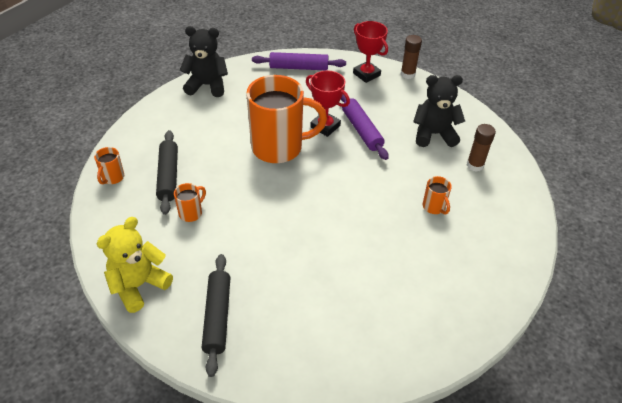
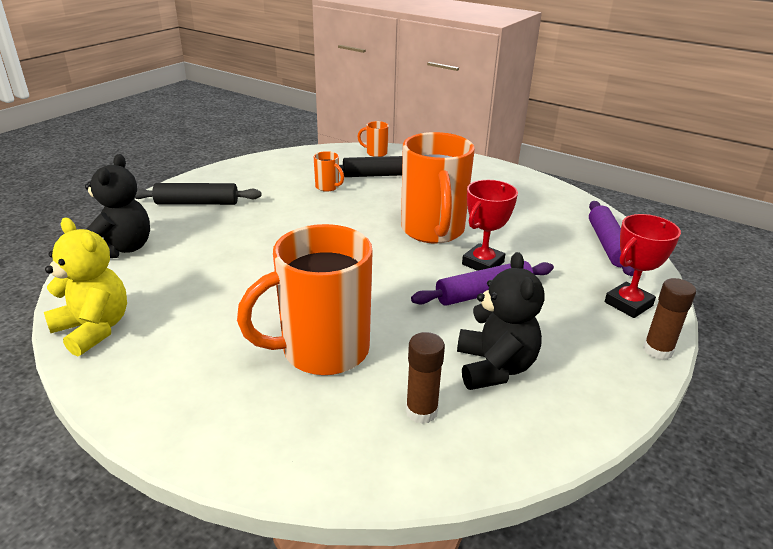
camera: 90 degrees right, 15 degrees down
(139, 285) = (245, 171): yellow teddy bear -> yellow teddy bear (94, 329)
(207, 85) = (533, 187): black teddy bear -> black teddy bear (122, 249)
(434, 207) = (322, 351): orange mug -> orange mug, size x2.41

